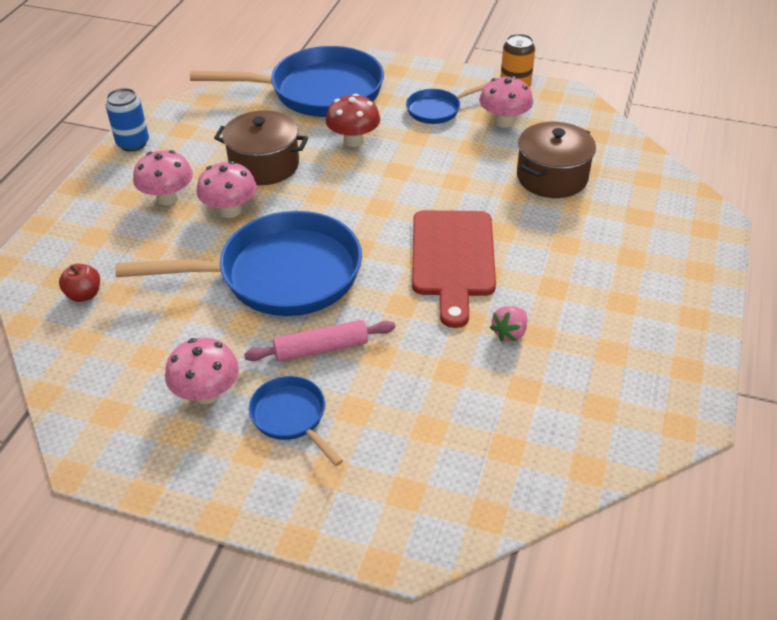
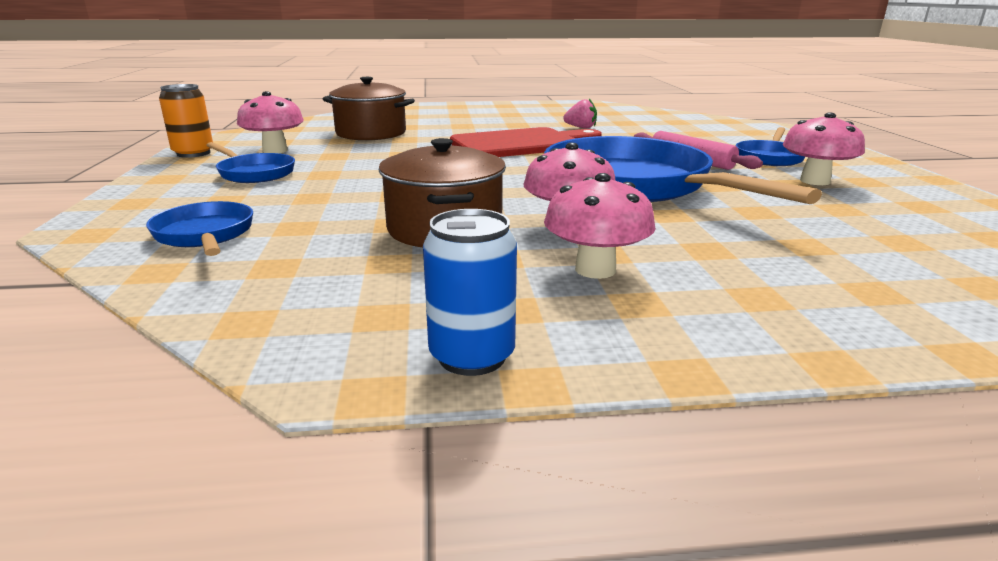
camera: 115 degrees left, 20 degrees down
(84, 295) = (855, 264): red apple -> none
(318, 92) = (205, 235): blue pan -> blue pan, size x0.47
(353, 140) = (347, 196): red mushroom -> none

